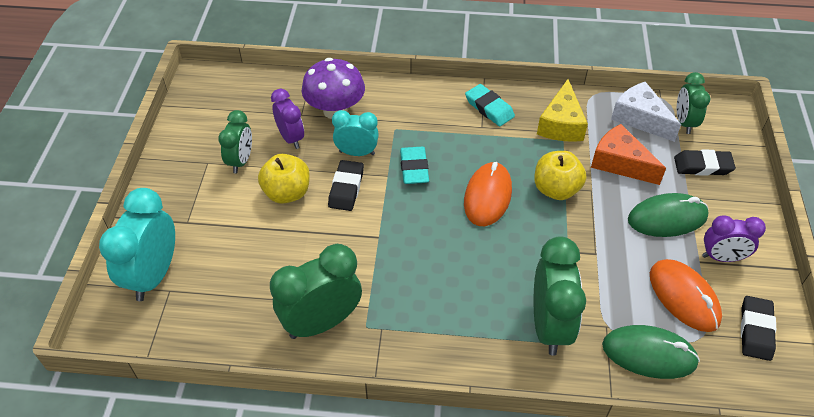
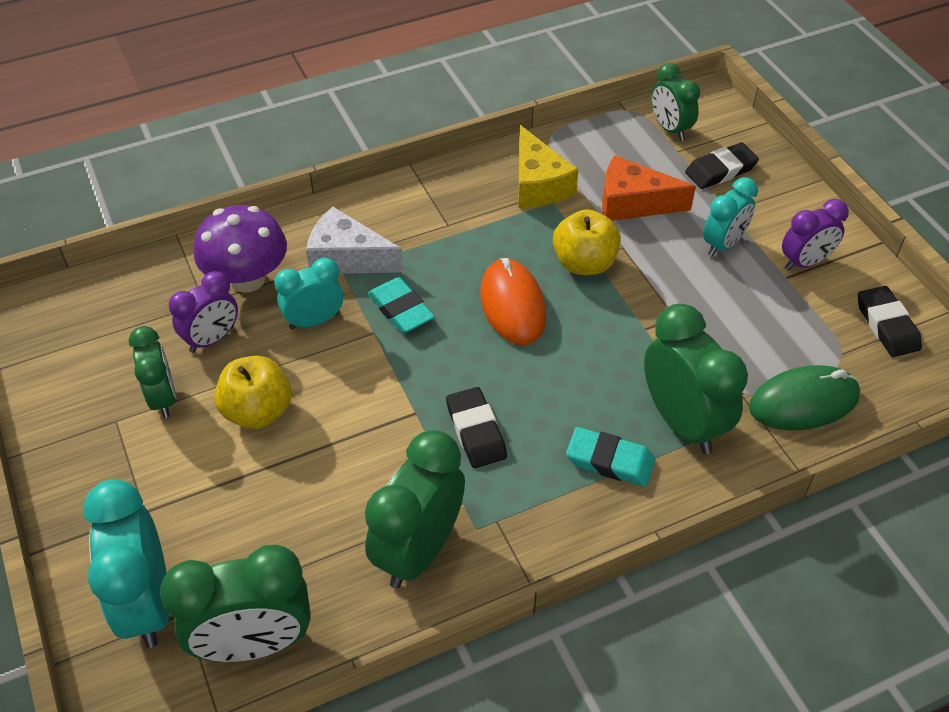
camera: 30 degrees left, 0 degrees up
(193, 328) = (254, 643): none -> green clock
(291, 138) = (212, 339): purple clock -> purple clock turned 105 degrees clockwise
(346, 188) = (332, 371): black eraser -> black eraser (475, 431)
(489, 108) = (441, 198): turquoise eraser -> turquoise eraser (610, 461)
(640, 118) = (620, 143): white cheese -> white cheese (347, 258)
(667, 218) = (723, 244): green mouse -> turquoise clock
(684, 297) = (796, 323): orange mouse -> none

